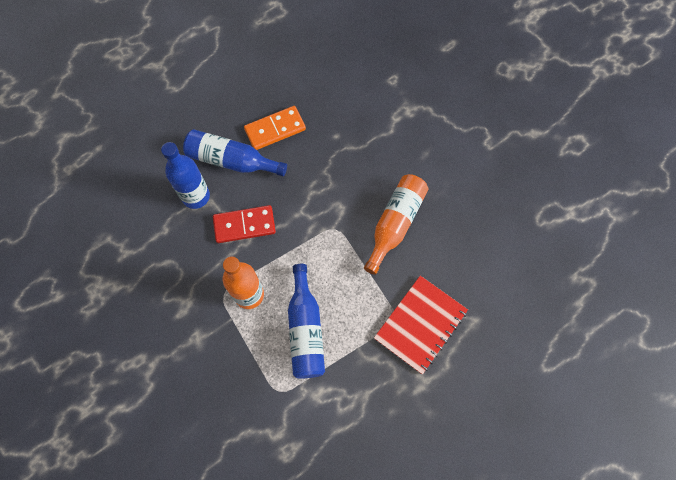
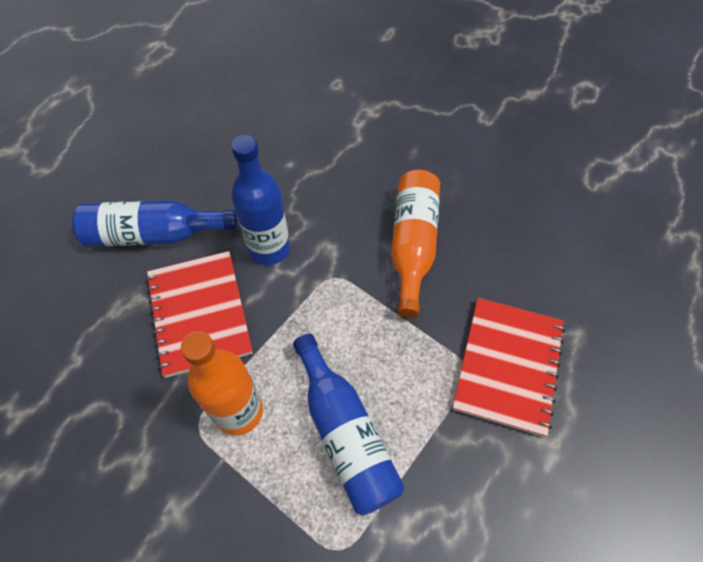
camera: 20 degrees left, 10 degrees down
(196, 196) = (113, 297): blue bottle -> blue bottle (269, 249)
(244, 225) = (199, 313): red domino -> red notebook
(275, 129) = (203, 179): orange domino -> none

